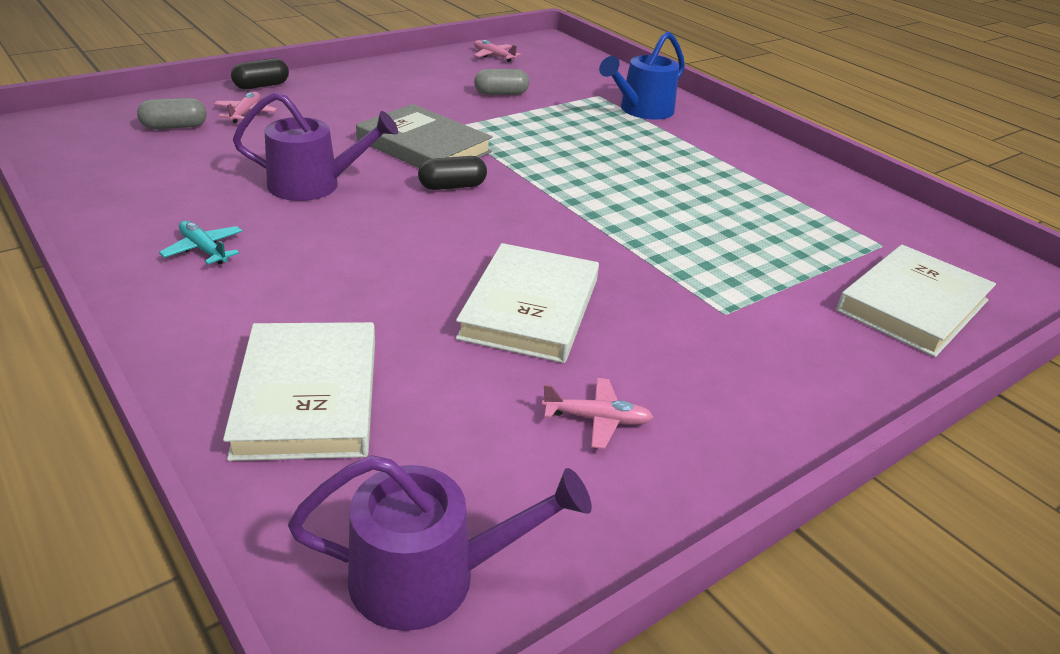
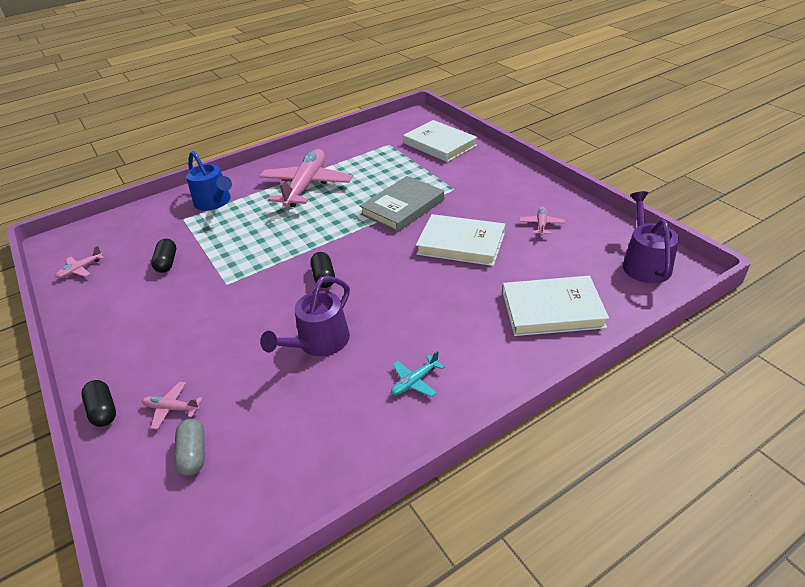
camera: 80 degrees left, 5 degrees up
(313, 185) = (319, 342): purple watering can -> purple watering can turned 150 degrees counterclockwise
(424, 146) = (259, 294): grey book -> grey book (403, 207)
(501, 93) = (167, 263): grey capsule -> black capsule
(701, 170) = (306, 186): none -> pink plane

